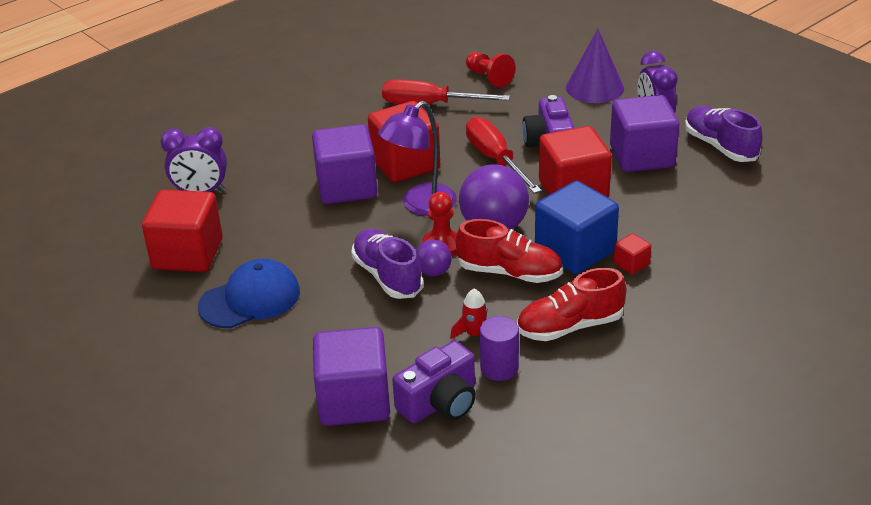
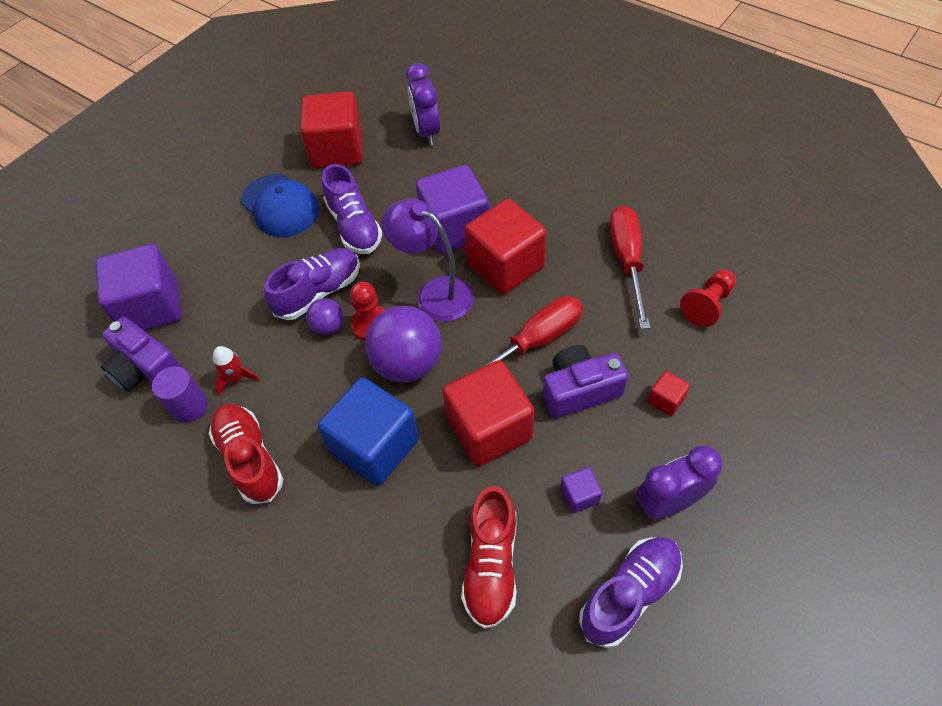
camera: 80 degrees right, 20 degrees up
(310, 248) = (354, 226): none -> purple shoe
(510, 272) = (332, 391): red shoe -> red shoe (491, 565)
(595, 88) = (727, 421): purple cone -> none
(631, 264) = (357, 506): red cube -> red cube (665, 400)
(642, 156) = (579, 496): purple cube -> purple cube, size x0.44

